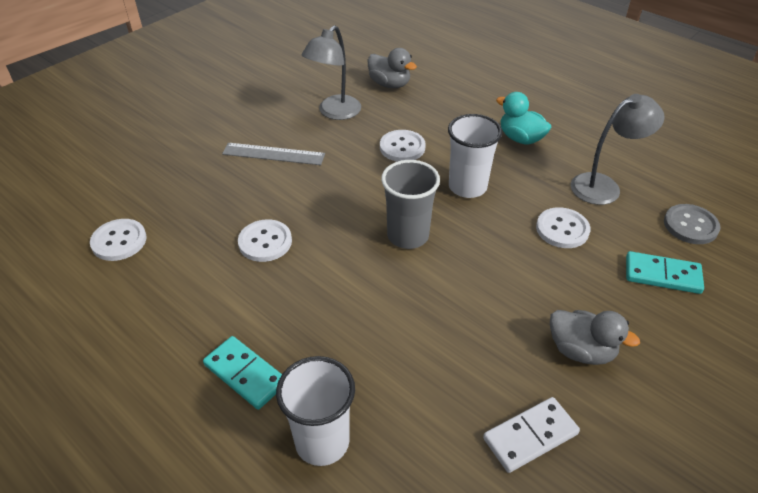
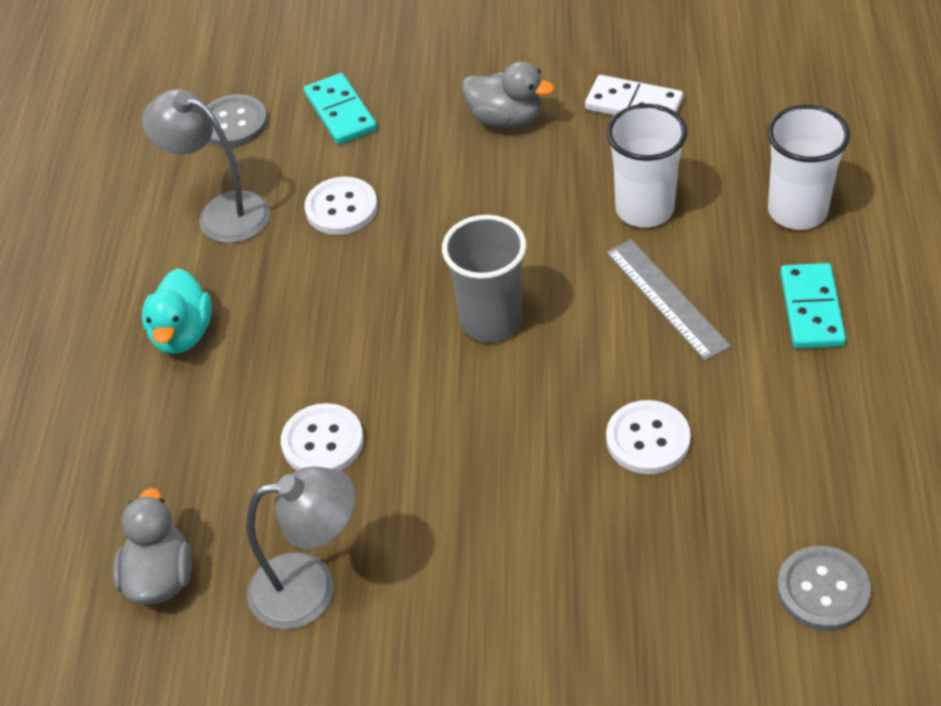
camera: 125 degrees left, 5 degrees up
(119, 241) = (823, 590): white button -> grey button
(273, 154) = (485, 578): grey ruler -> grey ruler (666, 299)
(467, 187) = (344, 324): white cup -> white cup (644, 209)
(581, 350) = (506, 119): grey duck -> grey duck turned 120 degrees clockwise

